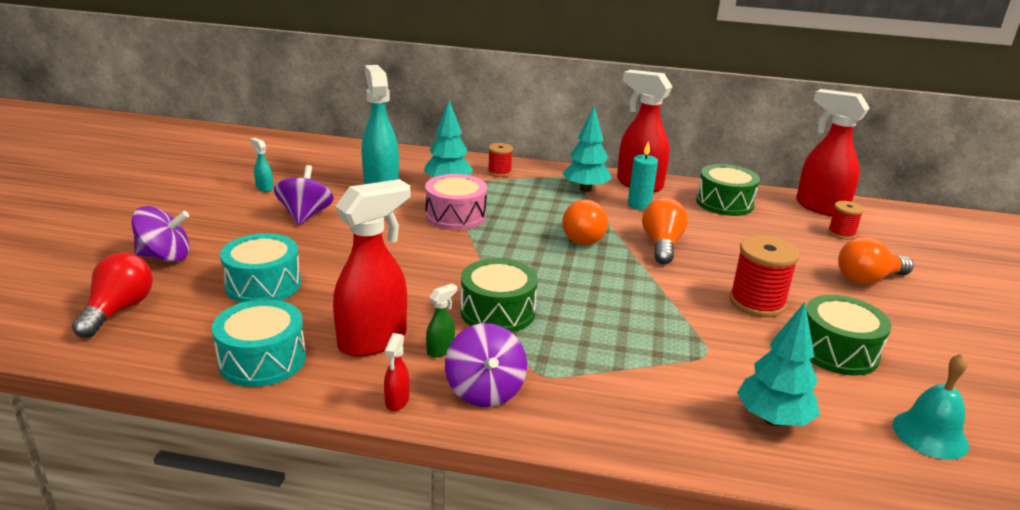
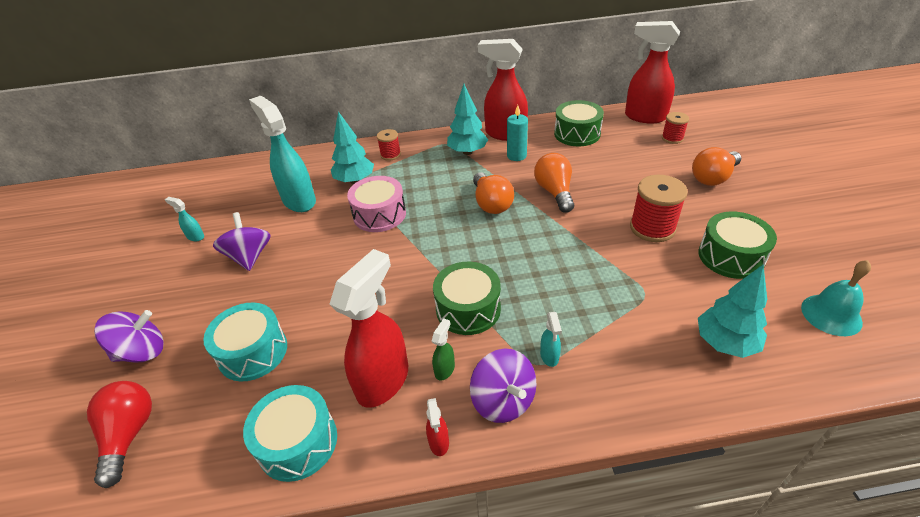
camera: 15 degrees left, 15 degrees up
(559, 372) = (549, 356): none -> turquoise spray bottle

